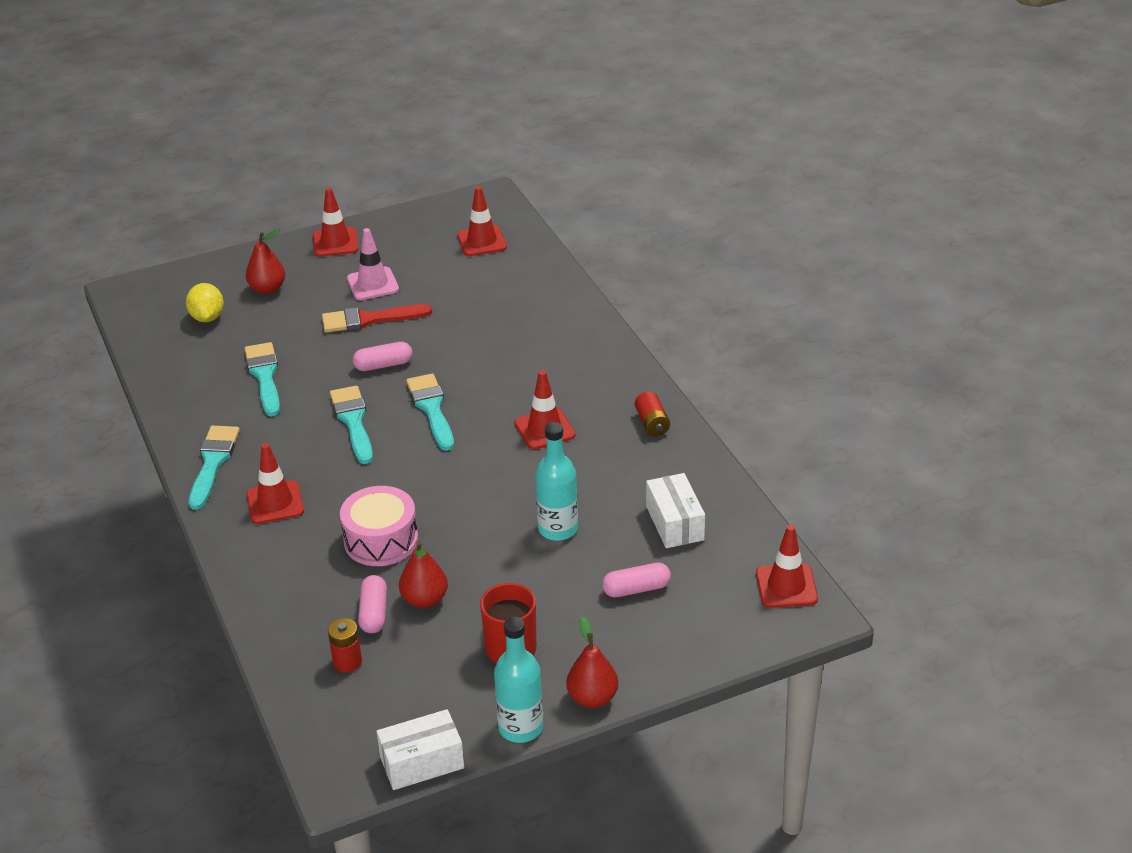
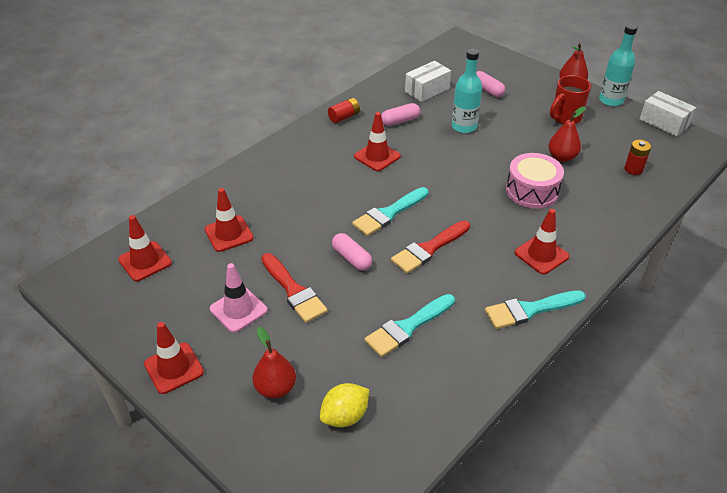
camera: 115 degrees left, 5 degrees up
(353, 421) = (429, 249): turquoise brush -> red brush
(374, 613) = (590, 172): pink capsule -> pink capsule (400, 121)
(786, 586) = (446, 50): red traffic cone -> red traffic cone (229, 234)

